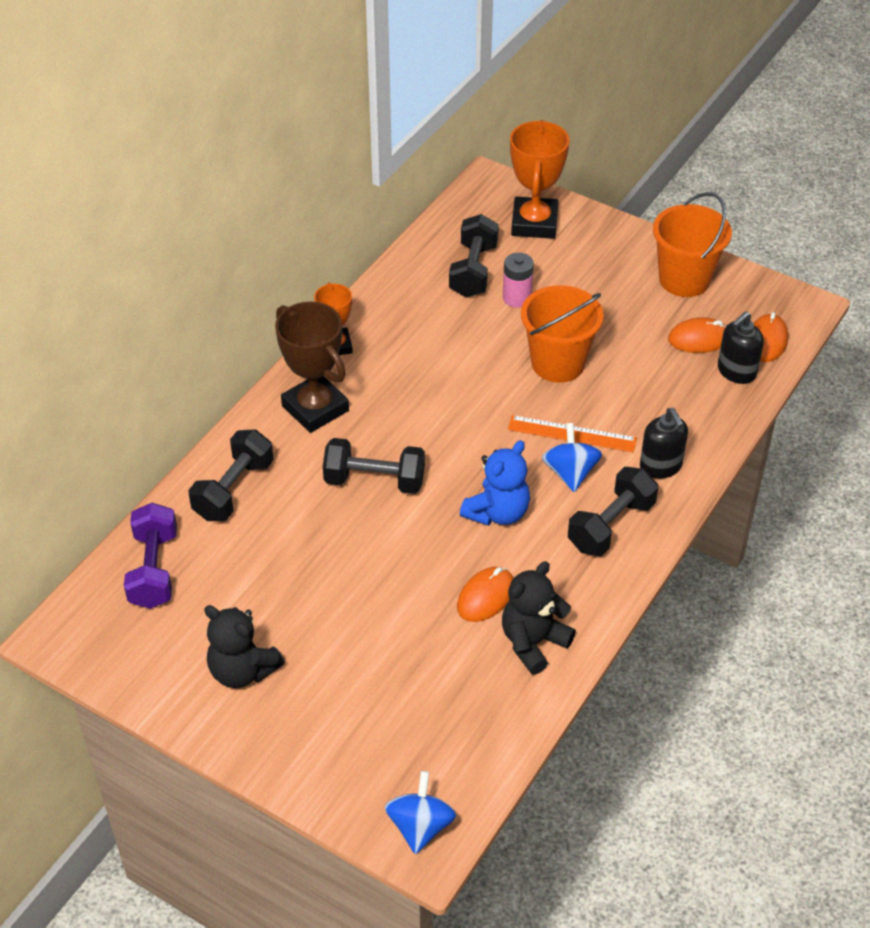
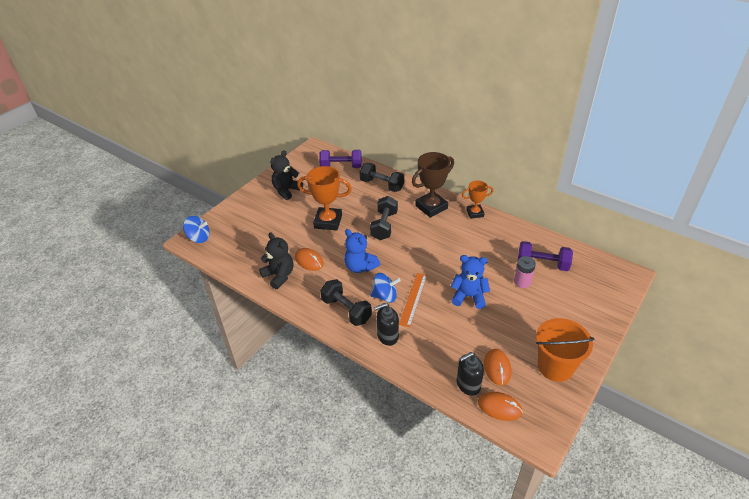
camera: 95 degrees right, 5 degrees down
(473, 271) = (542, 264): black dumbbell -> purple dumbbell
(534, 223) = (593, 293): orange trophy -> orange trophy (328, 221)
(558, 363) = (469, 296): orange bucket -> blue teddy bear
(736, 371) = (468, 385): black soap dispenser -> black soap dispenser turned 75 degrees counterclockwise

